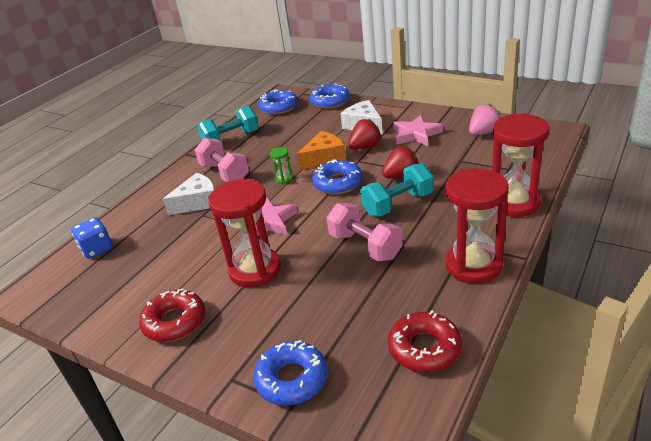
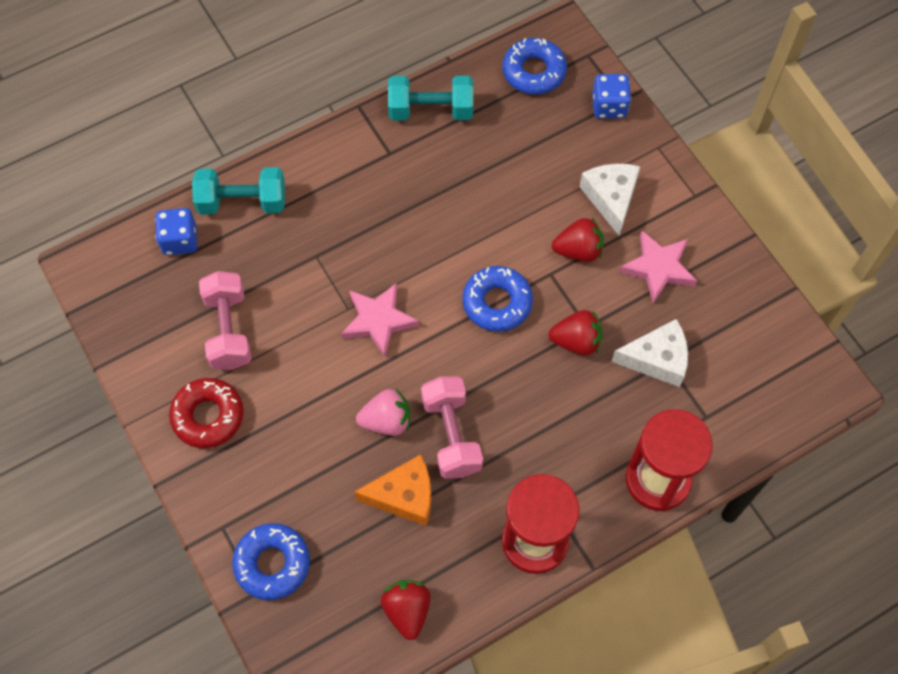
camera: 25 degrees right, 30 degrees up
(198, 202) = (323, 226): white cheese -> white cheese (657, 359)
(224, 173) = (383, 186): pink dumbbell -> pink dumbbell (228, 330)
(255, 270) = (321, 393): red hourglass -> none
(284, 179) = (442, 249): green hourglass -> none
(324, 158) = (515, 239): orange cheese -> orange cheese (404, 496)
(330, 102) = (609, 106): blue donut -> blue dice
(398, 204) = (534, 390): turquoise dumbbell -> turquoise dumbbell (242, 202)
(424, 348) = (407, 610): red donut -> red strawberry
(483, 133) = (740, 325): pink strawberry -> pink strawberry (386, 421)

